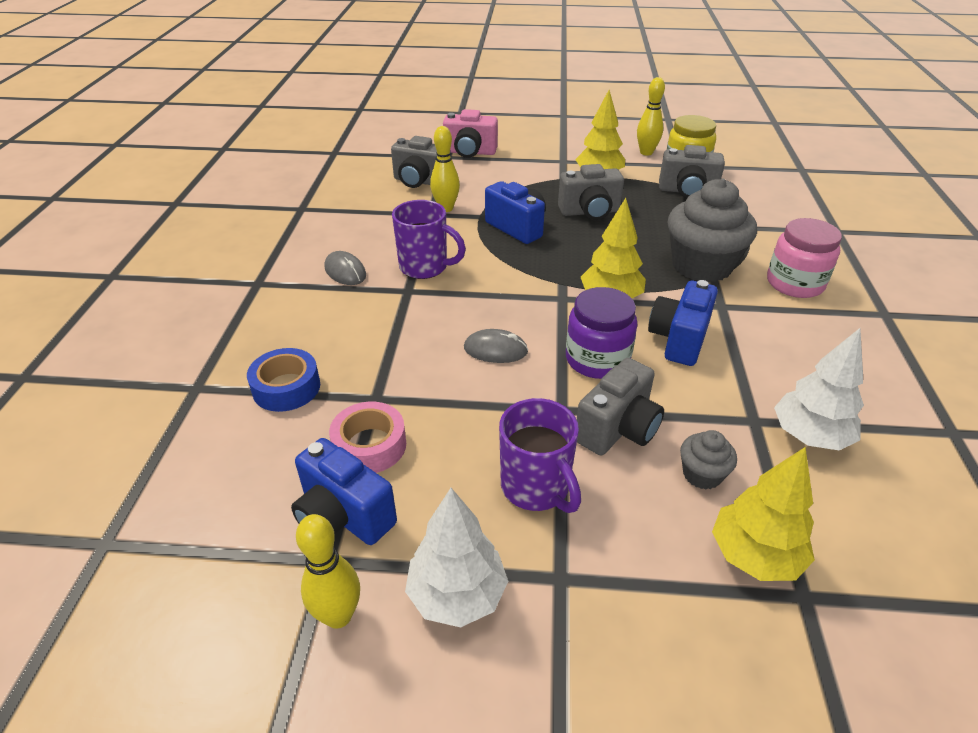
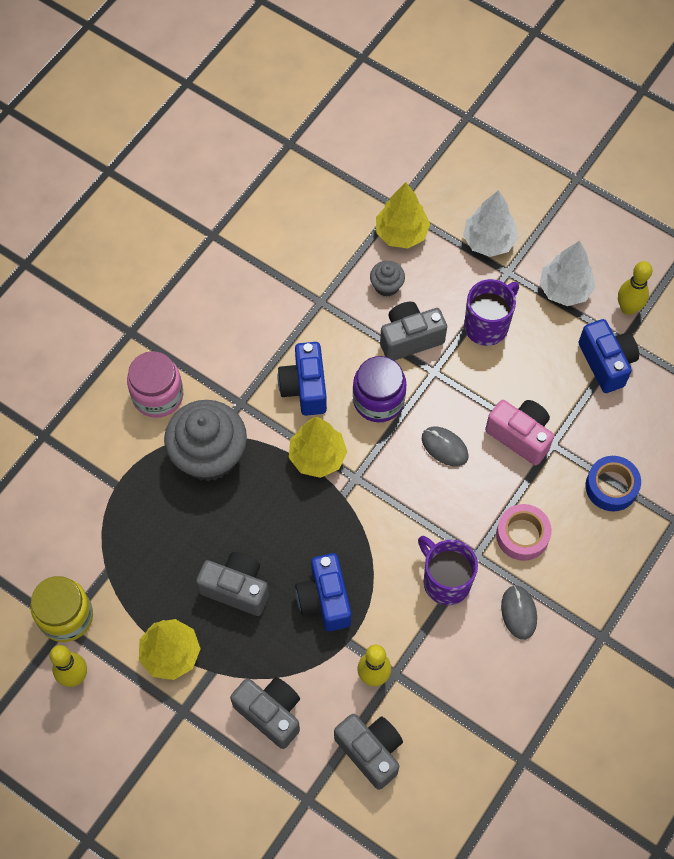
camera: 150 degrees left, 25 degrees up
(370, 445) = (572, 405): pink tape -> pink tape (522, 535)
(470, 152) = (274, 796): pink camera -> pink camera (520, 436)
(536, 488) = (487, 325): purple mug -> purple mug turned 45 degrees clockwise
(679, 340) = (305, 387): blue camera -> blue camera turned 120 degrees clockwise
(687, 191) = (109, 572): grey camera -> grey camera (270, 713)
(809, 436) = (299, 275): white tree -> white tree (488, 241)

